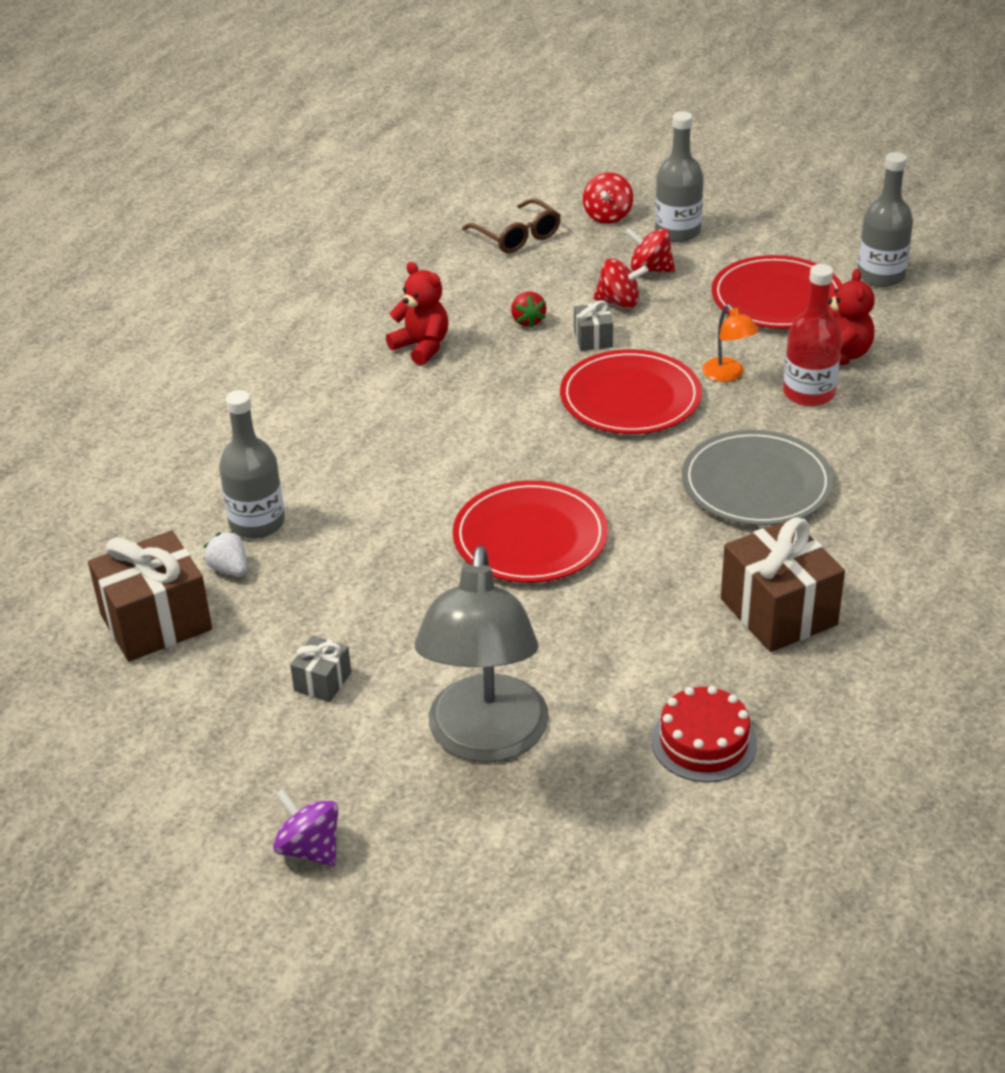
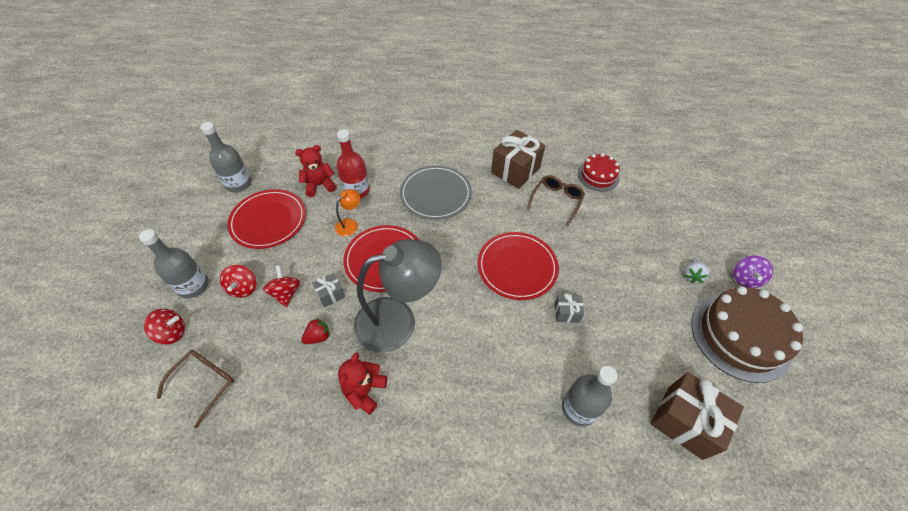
camera: 115 degrees left, 15 degrees up
(216, 766) = (740, 336): none -> brown cake
(229, 569) = (622, 403): white strawberry -> white strawberry (692, 276)
(322, 681) = (662, 315): grey gift -> grey gift (566, 313)
(486, 739) = (647, 240): grey lamp -> grey lamp (398, 320)
(660, 644) = (556, 201): none -> brown glasses

